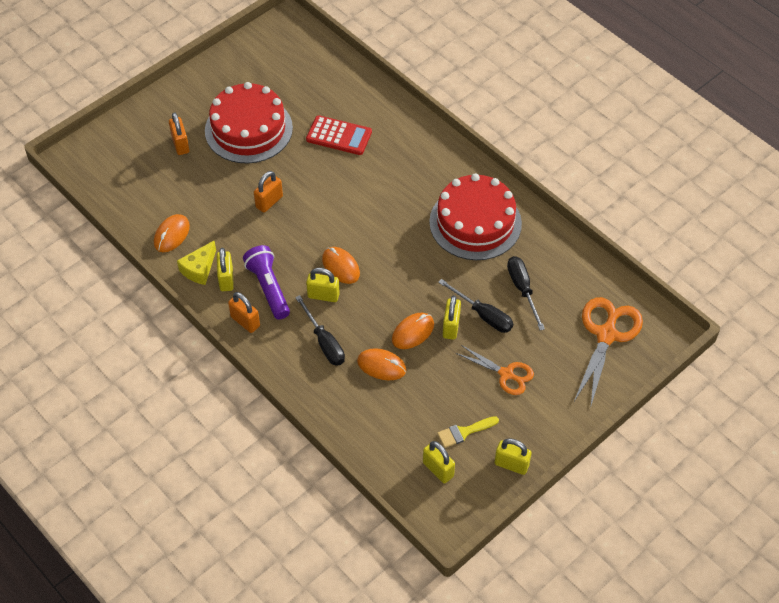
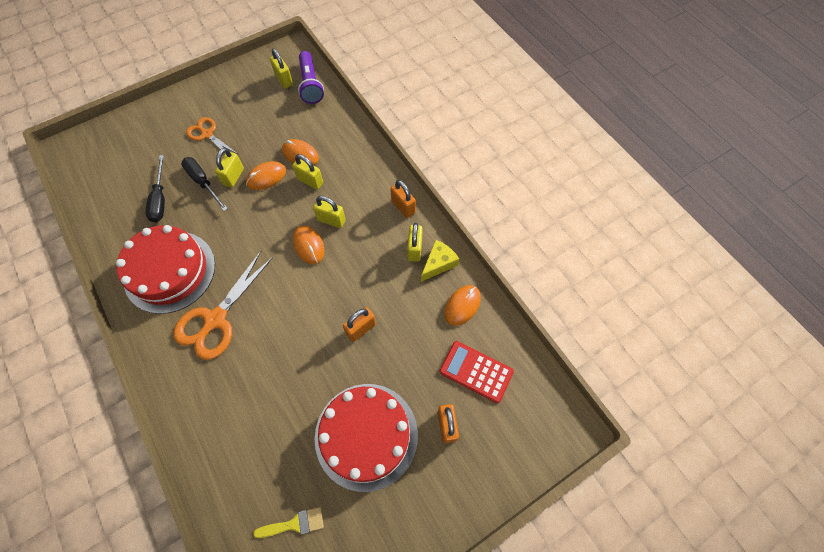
camera: 170 degrees left, 10 degrees up
(268, 288) = (378, 235): purple flashlight -> purple flashlight (310, 84)
(324, 342) = (340, 179): black screwdriver -> none
(339, 136) = (267, 406): red calculator -> red calculator (476, 371)
(464, 432) = (256, 100): yellow brush -> yellow brush (295, 524)
(511, 464) = (233, 76): yellow padlock -> yellow padlock (310, 181)
(606, 335) = (115, 152): orange scissors -> orange scissors (215, 319)

